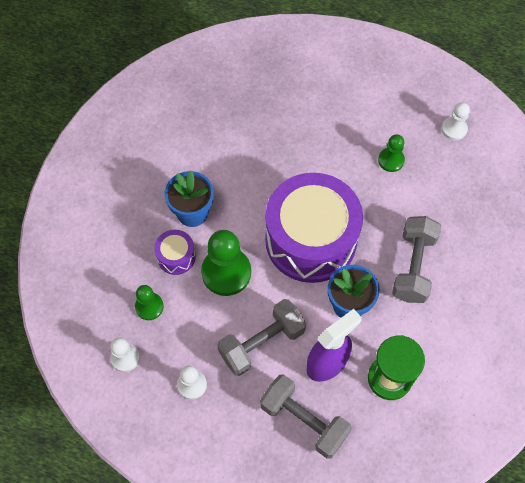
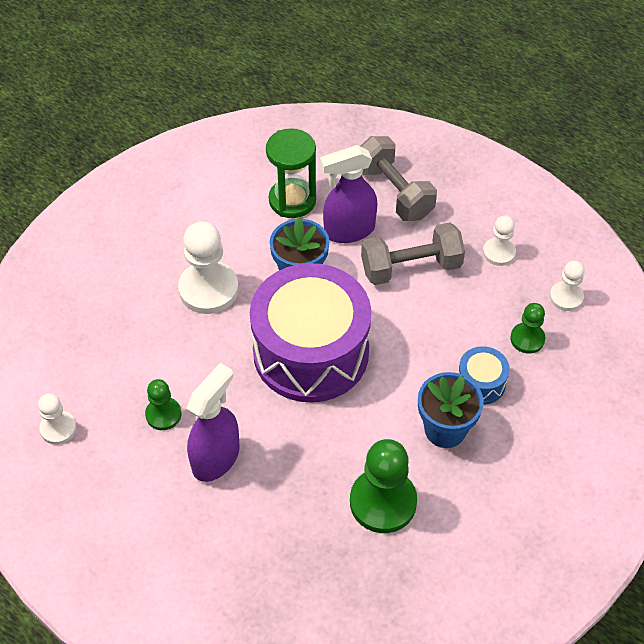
camera: 160 degrees left, 10 degrees down
(176, 257) = (481, 383): purple drum -> blue drum
(226, 272) = (425, 348): green pawn -> green pawn (383, 502)
(340, 143) = (216, 458): none -> purple spray bottle
(413, 266) = (208, 289): grey dumbbell -> white pawn

